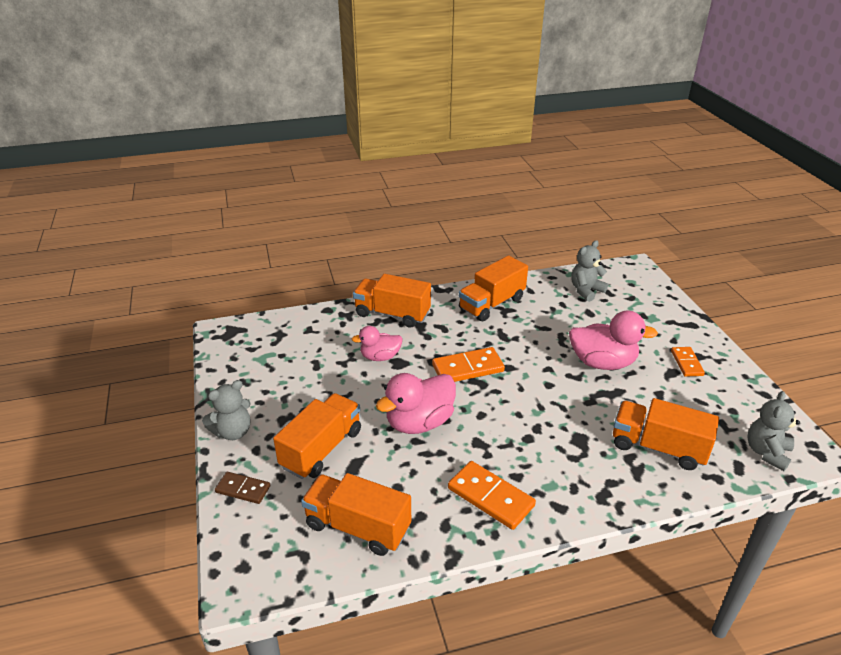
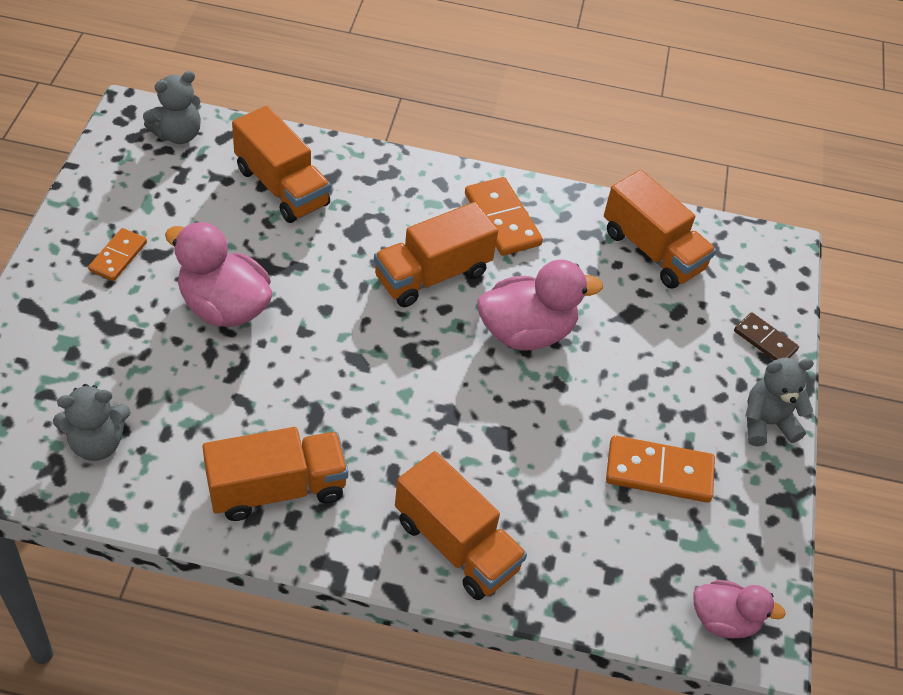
camera: 160 degrees left, 15 degrees up
(321, 449) = (661, 350): orange truck -> orange truck (432, 275)
(380, 357) = (523, 459): pink duck -> pink duck (724, 620)
(468, 368) = (411, 381): orange domino -> orange domino (659, 472)

